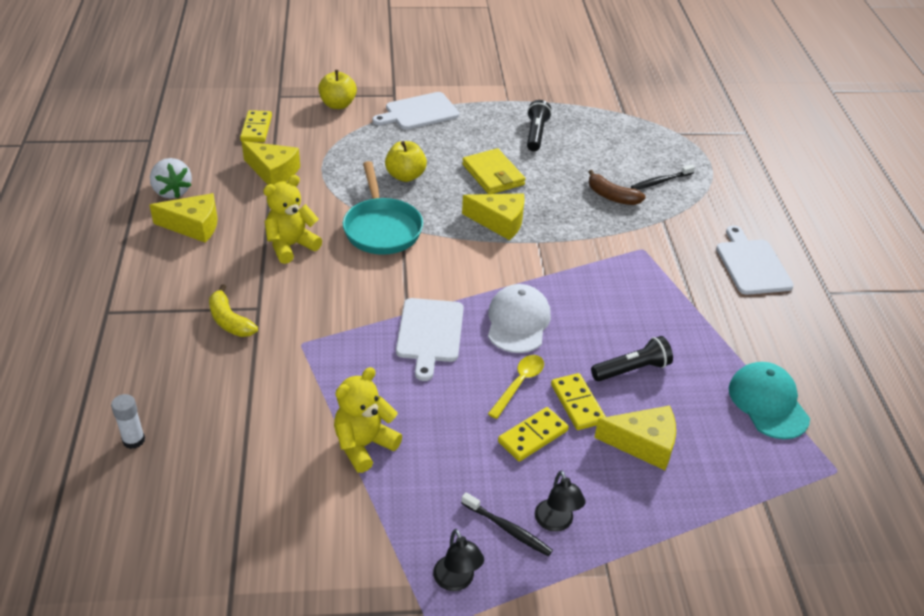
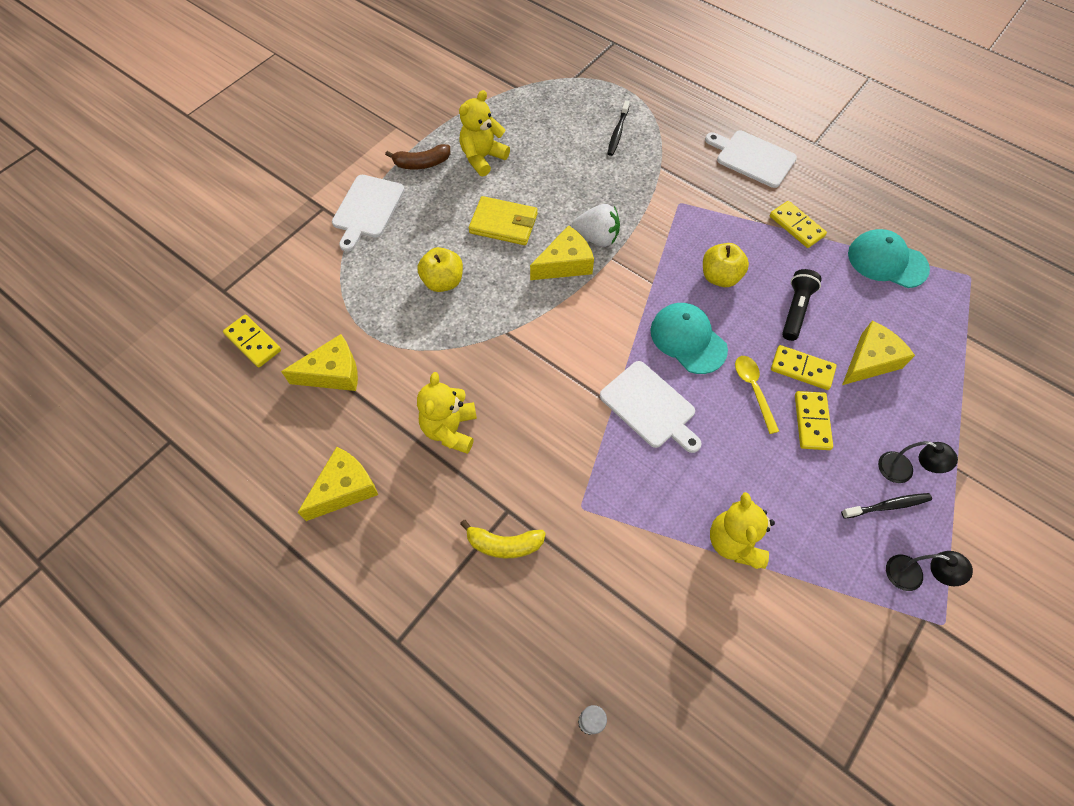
camera: 45 degrees left, 20 degrees up
(172, 191) = (273, 474): white strawberry -> white strawberry (597, 237)
(338, 105) = (289, 257): yellow apple -> yellow apple (720, 277)
(381, 228) = (493, 347): turquoise pan -> none
(518, 322) = (688, 339): white cap -> turquoise cap
(536, 134) = (482, 158): black flashlight -> yellow teddy bear
(612, 196) = (605, 173): brown banana -> brown banana (422, 163)
(720, 326) = (796, 226): none -> yellow domino

